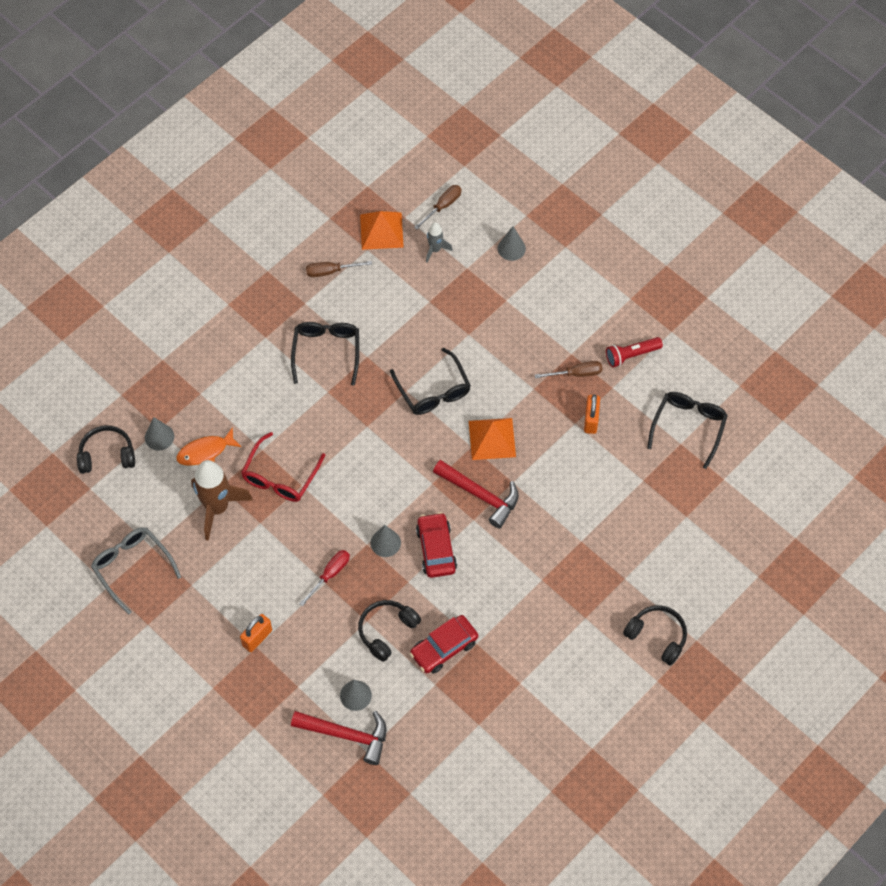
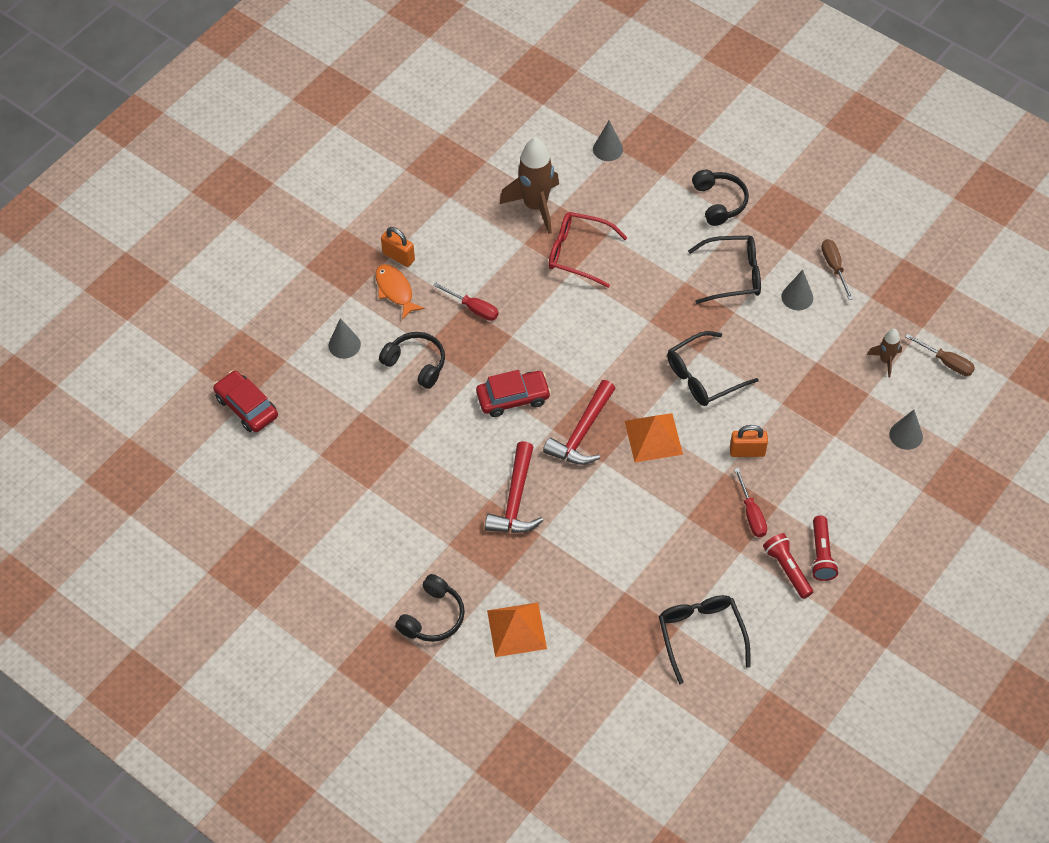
camera: 85 degrees right, 5 degrees down
(107, 455) = (581, 111): black headphones -> black headphones (719, 202)
(132, 568) = (463, 149): grey glasses -> none
(205, 451) = (597, 188): orange fish -> orange fish (395, 290)
(347, 735) = (302, 342): red hammer -> red hammer (515, 500)
(381, 230) = (898, 307): orange pyramid -> orange pyramid (517, 629)
(385, 543) = (515, 352): grey cone -> grey cone (797, 297)
(435, 250) = (885, 361): grey rocket -> brown rocket
(444, 648) = (402, 416): red car -> red car (246, 407)
(576, 373) = (751, 514): brown screwdriver -> red screwdriver
(591, 420) = (693, 533): orange padlock -> orange padlock (747, 451)
(619, 328) = (821, 554): none -> red flashlight
(688, 427) = (701, 635): black glasses -> black glasses turned 120 degrees counterclockwise

